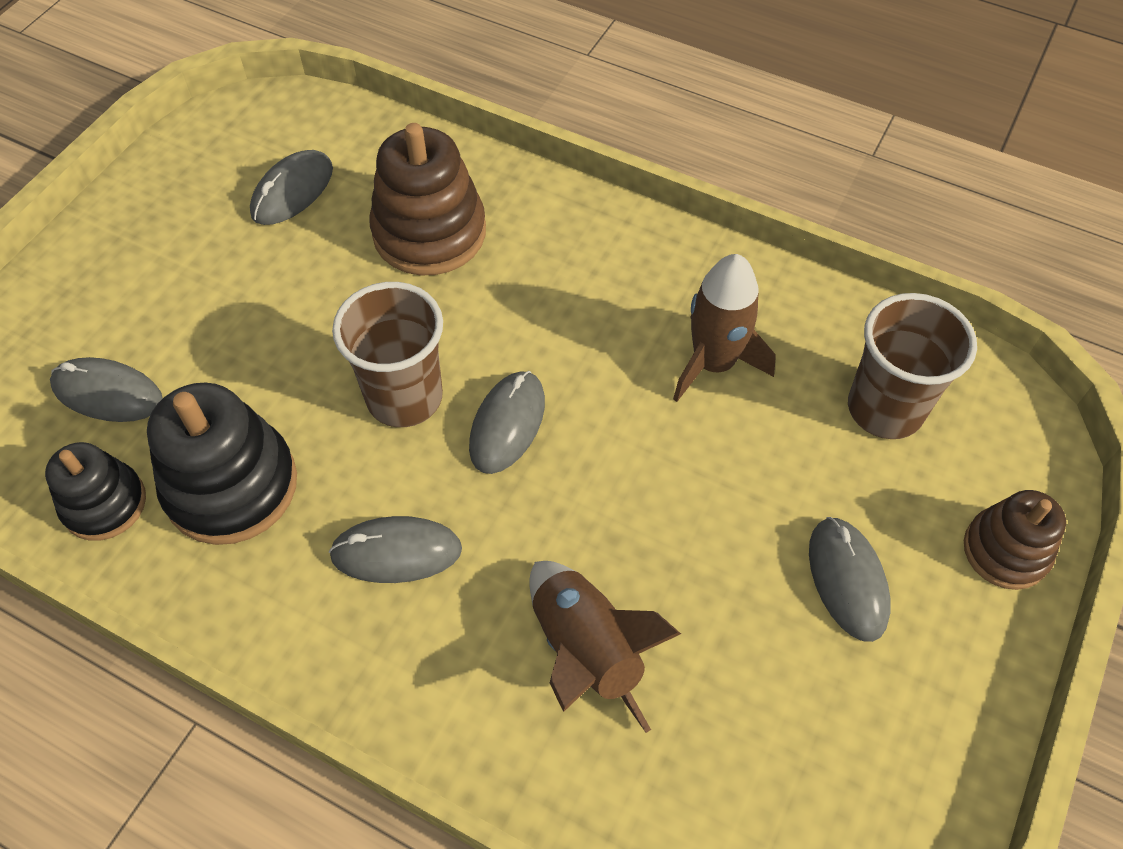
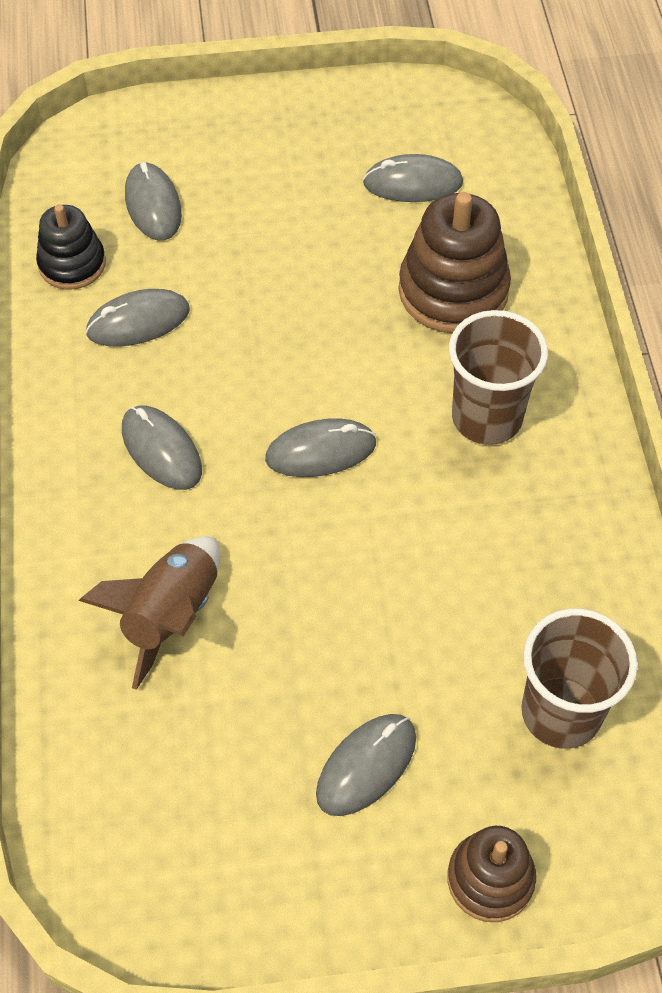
camera: 55 degrees right, 0 degrees up
(231, 486) = (138, 322): black stacking toy -> grey mouse
(404, 397) = (290, 373): brown cup -> brown cup (487, 418)
(713, 363) = (497, 558): brown rocket -> none

